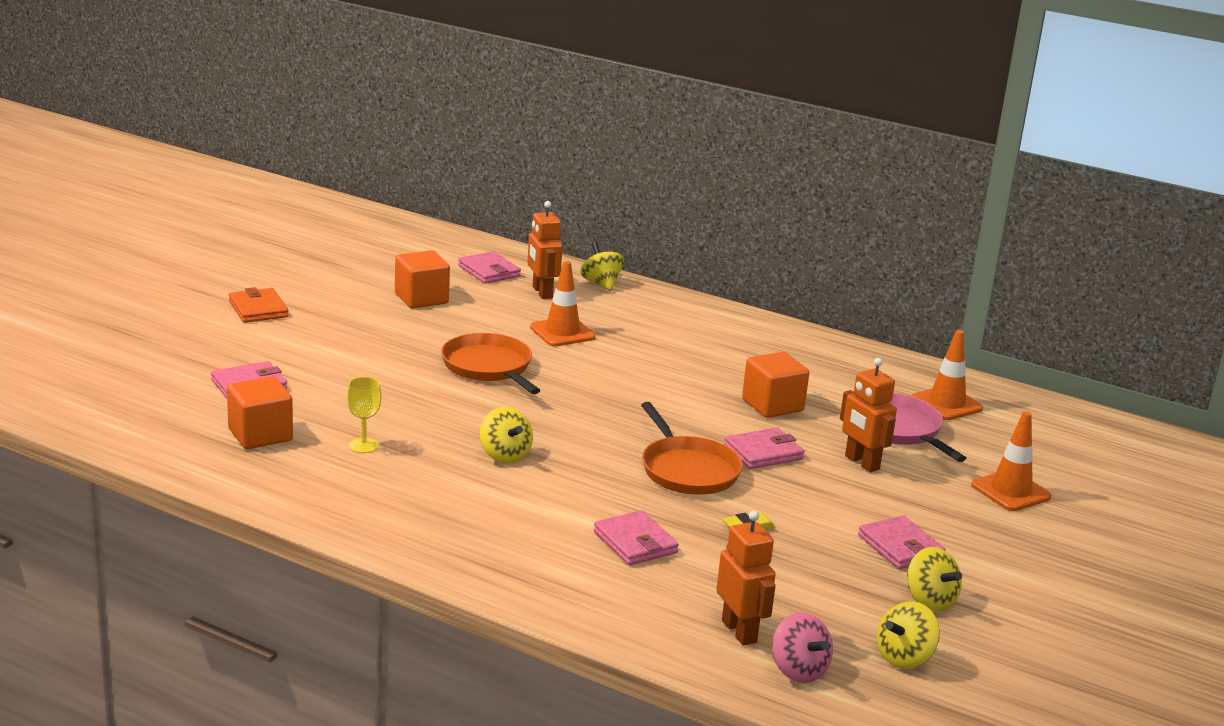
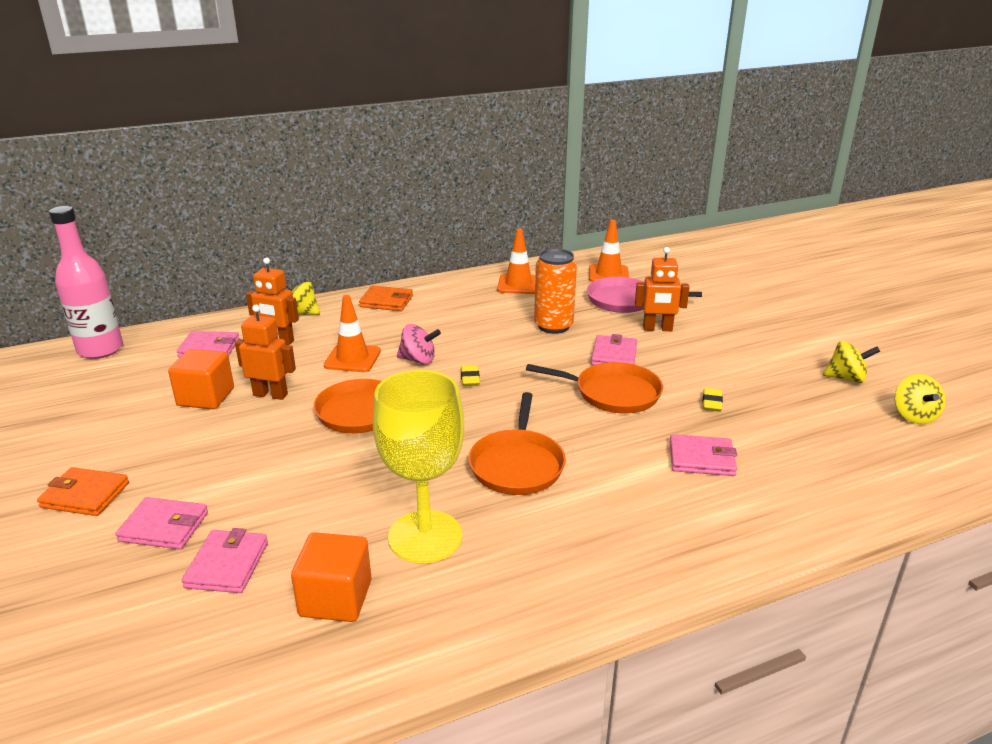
camera: 50 degrees left, 5 degrees up
(363, 445) = (425, 536): yellow goblet -> yellow goblet, size x2.31
(426, 234) = (100, 349): none -> pink bottle
(505, 455) = (517, 465): yellow spinning top -> orange pan
(609, 394) = (470, 378): none -> yellow eraser
(685, 311) = (386, 301): none -> orange wallet
(739, 631) = (854, 466): orange robot -> orange robot (270, 394)
(772, 405) = (553, 326): orange cube -> orange can
(798, 670) = (917, 463): pink spinning top -> pink spinning top (418, 360)
(900, 547) = (773, 360): pink wallet -> pink wallet (164, 527)
(1010, 491) = (729, 300): orange traffic cone -> orange traffic cone (518, 284)

